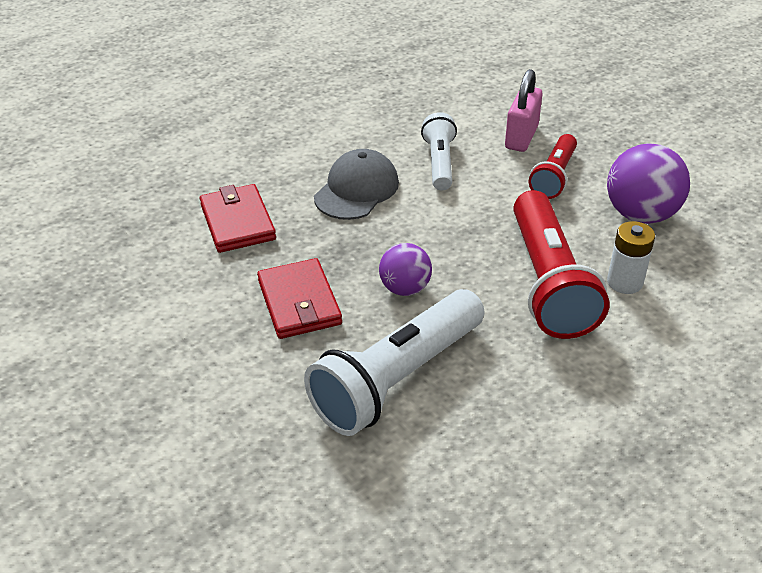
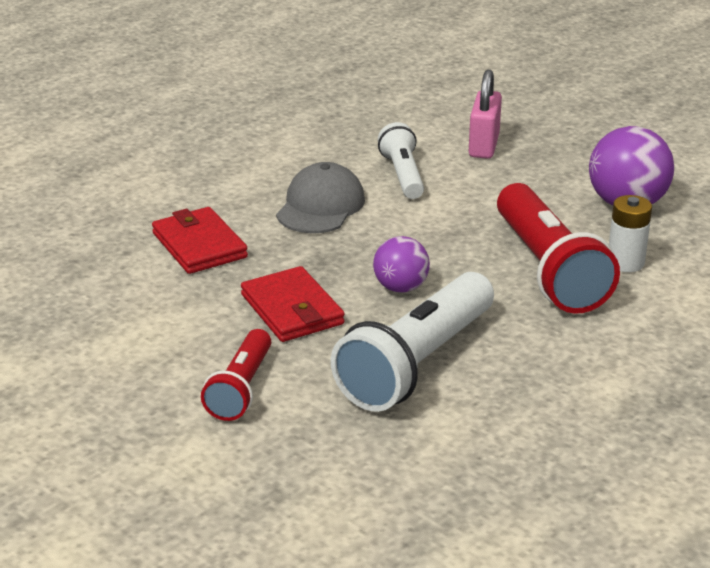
camera: 10 degrees left, 10 degrees down
(554, 177) = (528, 178): red flashlight -> red flashlight (241, 389)

